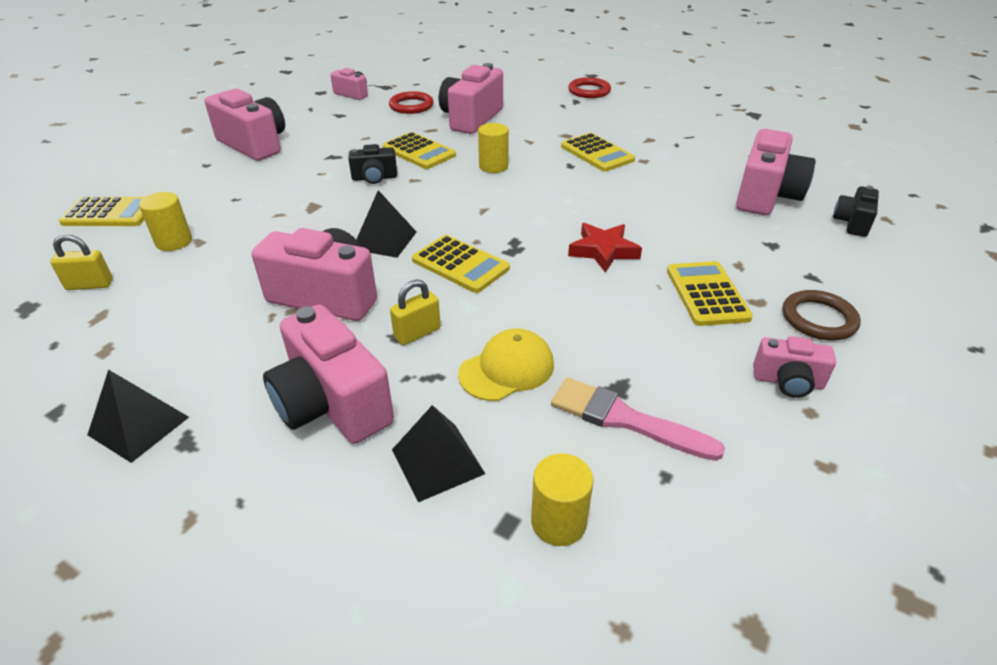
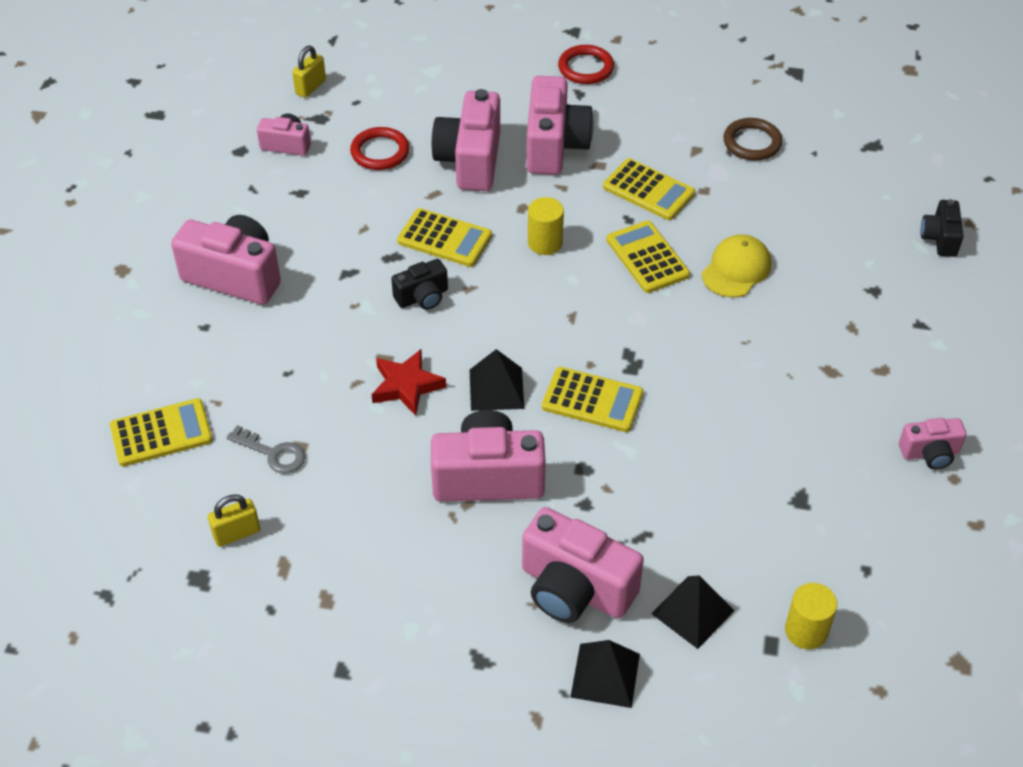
camera: 20 degrees left, 10 degrees up
(139, 425) = (427, 659): black pyramid -> black pyramid (605, 675)
(174, 241) = (273, 453): yellow cylinder -> grey key
(417, 333) = (601, 495): yellow padlock -> yellow padlock (310, 87)
(507, 369) = (700, 509): yellow cap -> yellow cap (736, 269)
(603, 251) = (720, 343): red star -> red star (406, 386)
(625, 419) = (817, 529): pink brush -> none
(707, 294) = (835, 373): yellow calculator -> yellow calculator (647, 257)
(766, 196) = (848, 218): pink camera -> pink camera (554, 145)
(818, 319) = (938, 376): brown ring -> brown ring (752, 142)

